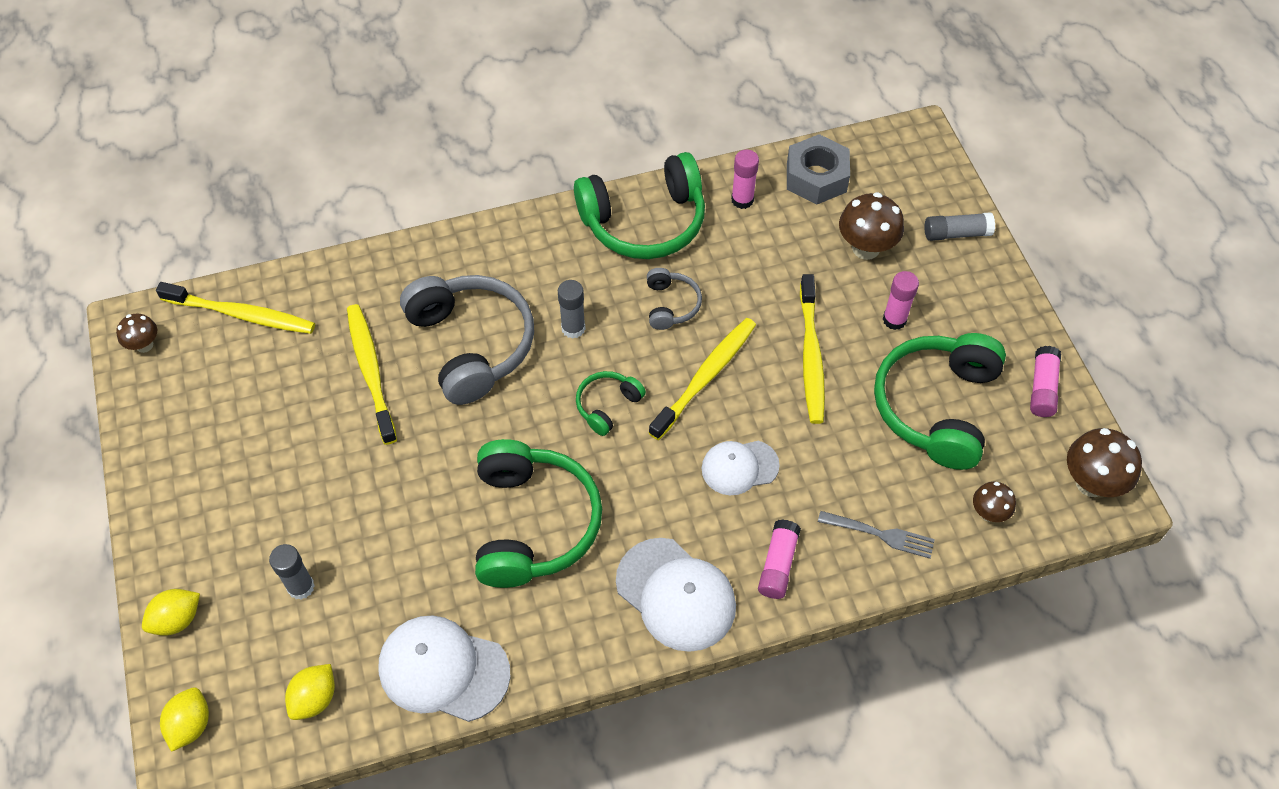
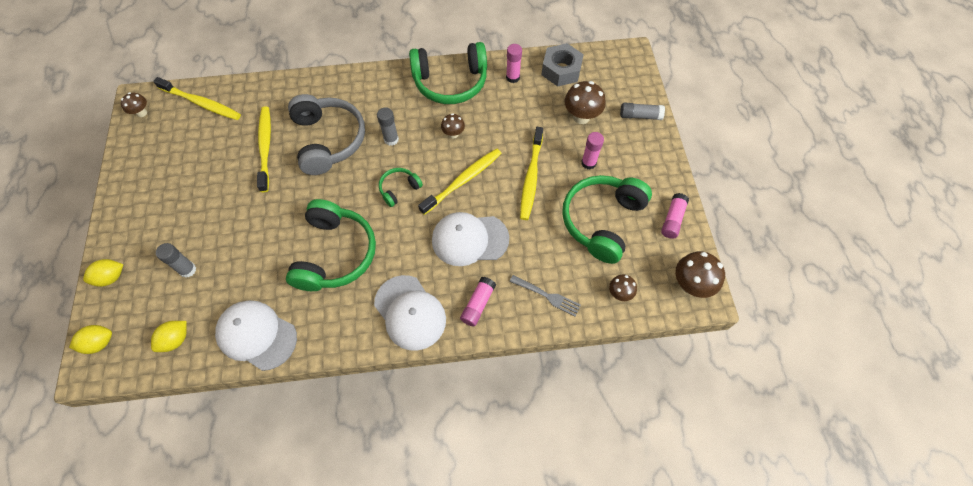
camera: 10 degrees right, 5 degrees up
(191, 725) = (99, 343): yellow lemon -> yellow lemon turned 45 degrees clockwise
(671, 305) = (453, 134): grey headphones -> brown mushroom
(739, 467) = (469, 239): white cap -> white cap, size x1.58

